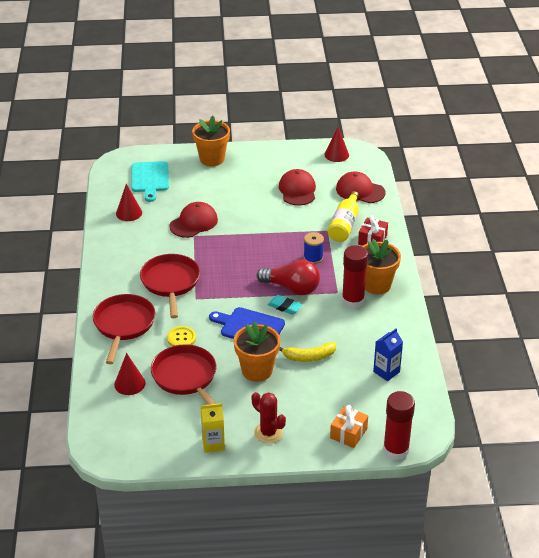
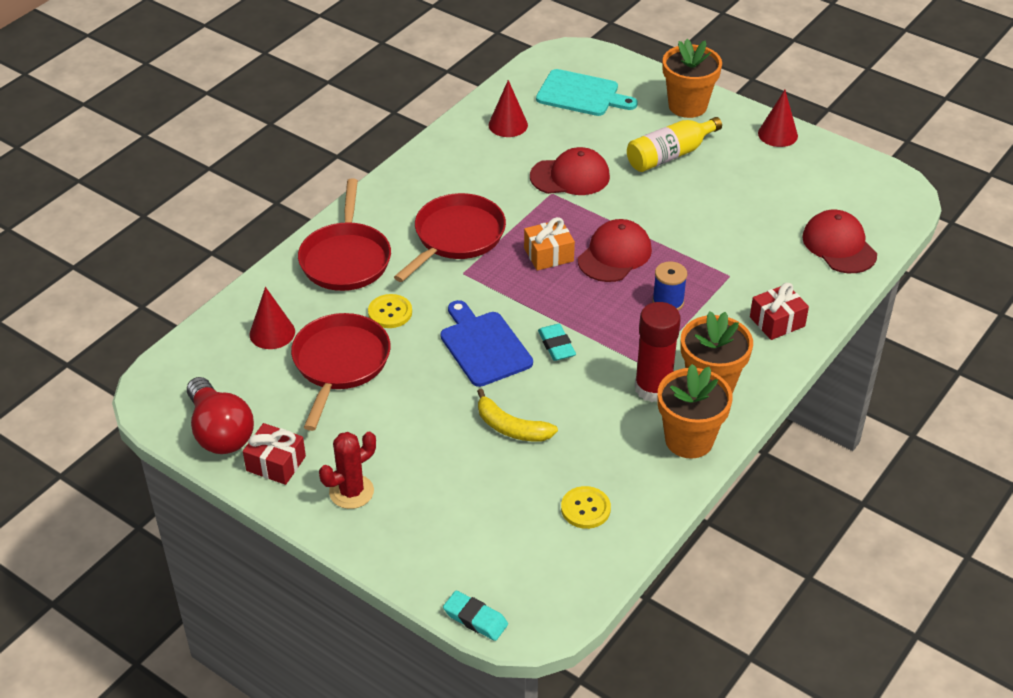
camera: 40 degrees right, 5 degrees up
(123, 325) = (346, 259): red pan -> red pan turned 135 degrees clockwise
(150, 179) = (581, 94): turquoise cutting board -> turquoise cutting board turned 105 degrees counterclockwise
(213, 444) = (276, 463): yellow carton -> red gift
(257, 370) = (429, 406): orange flower pot -> orange flower pot (689, 440)
(268, 433) = (351, 492): red cactus -> red cactus turned 60 degrees clockwise
(292, 288) = (594, 327): red light bulb -> red light bulb (220, 432)
(297, 190) = (752, 201): red cap -> red cap (614, 255)
(336, 155) = (864, 180): red cone -> red cone (777, 134)
(344, 225) = (762, 281): yellow bottle -> yellow bottle (669, 155)
(348, 433) = (443, 557): orange gift -> orange gift (548, 254)
(386, 372) = (585, 509): blue carton -> yellow button
(396, 450) = (475, 619): red glue stick -> turquoise eraser

